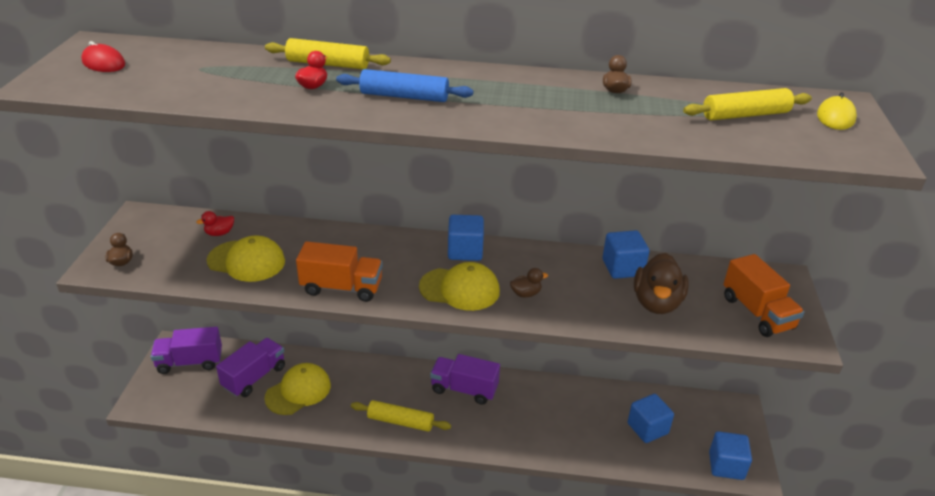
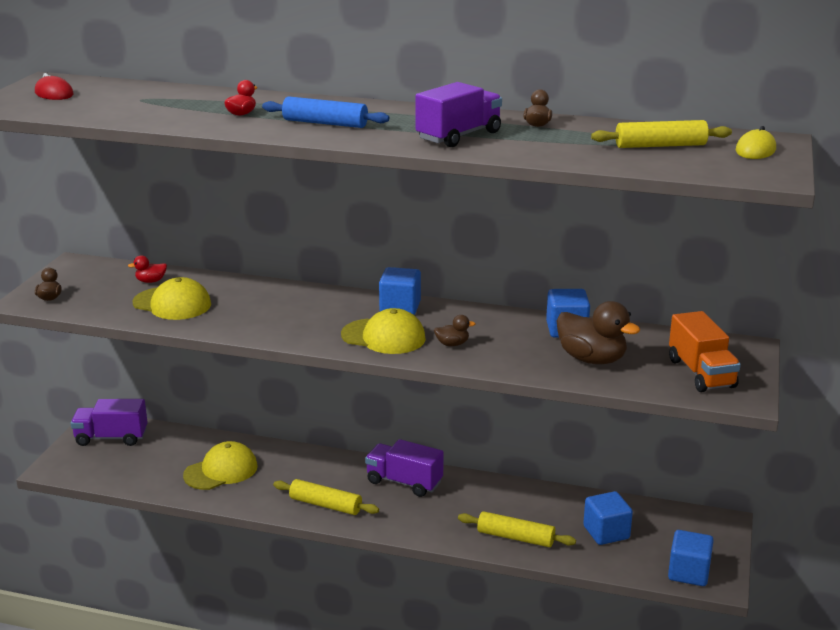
camera: 10 degrees right, 10 degrees down
(254, 377) = (177, 455): purple truck -> purple truck (459, 136)
(328, 64) = (262, 99): yellow rolling pin -> yellow rolling pin (515, 537)
(342, 288) = (262, 329): orange truck -> none
(656, 303) = (592, 359): brown duck -> brown duck turned 75 degrees counterclockwise

